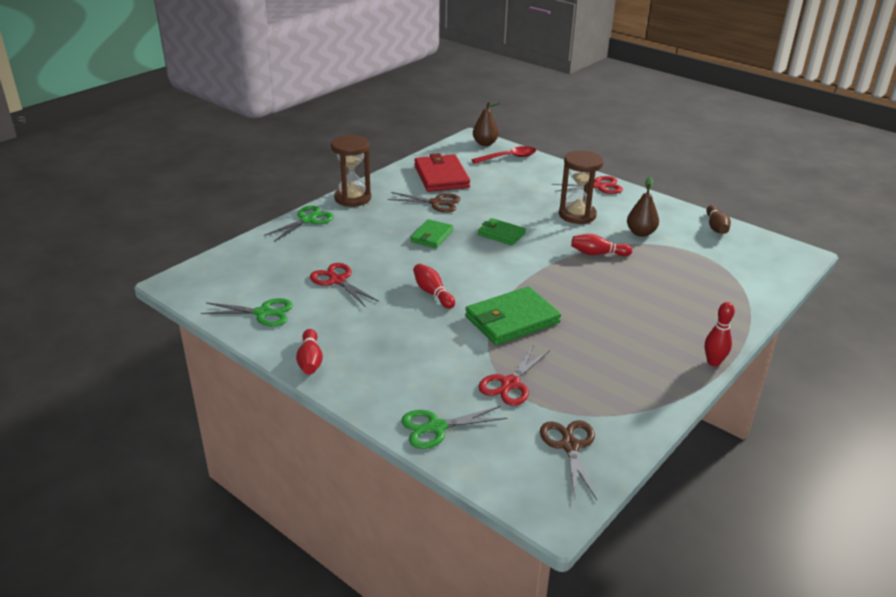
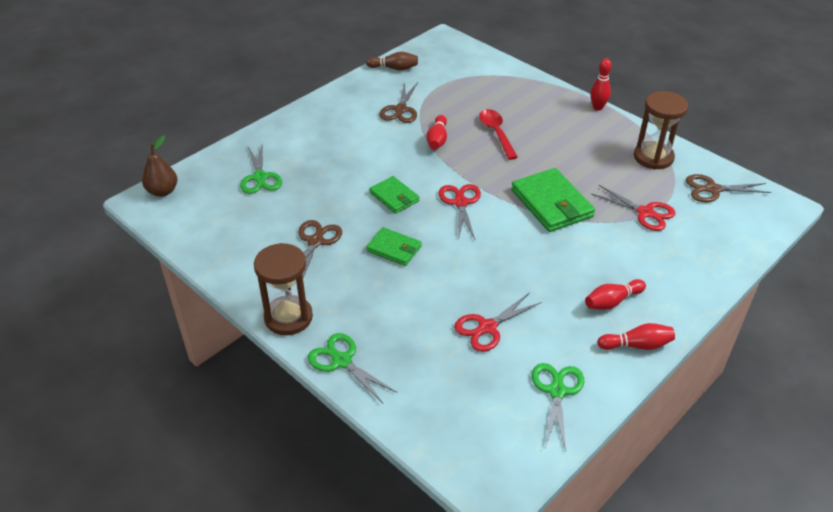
camera: 85 degrees left, 10 degrees up
(432, 293) = (509, 253): red bowling pin -> red bowling pin (612, 301)
(436, 427) = (712, 259): green scissors -> green scissors (260, 177)
(441, 176) = (246, 234): red wallet -> none
(501, 234) = (394, 197): green wallet -> green wallet turned 75 degrees counterclockwise
(508, 157) = (210, 175): red spoon -> red spoon (496, 133)
(577, 215) = (360, 142): brown hourglass -> brown hourglass (653, 157)
(599, 186) = (301, 121): red scissors -> red scissors (460, 202)
(640, 233) = (400, 110): brown pear -> brown scissors

